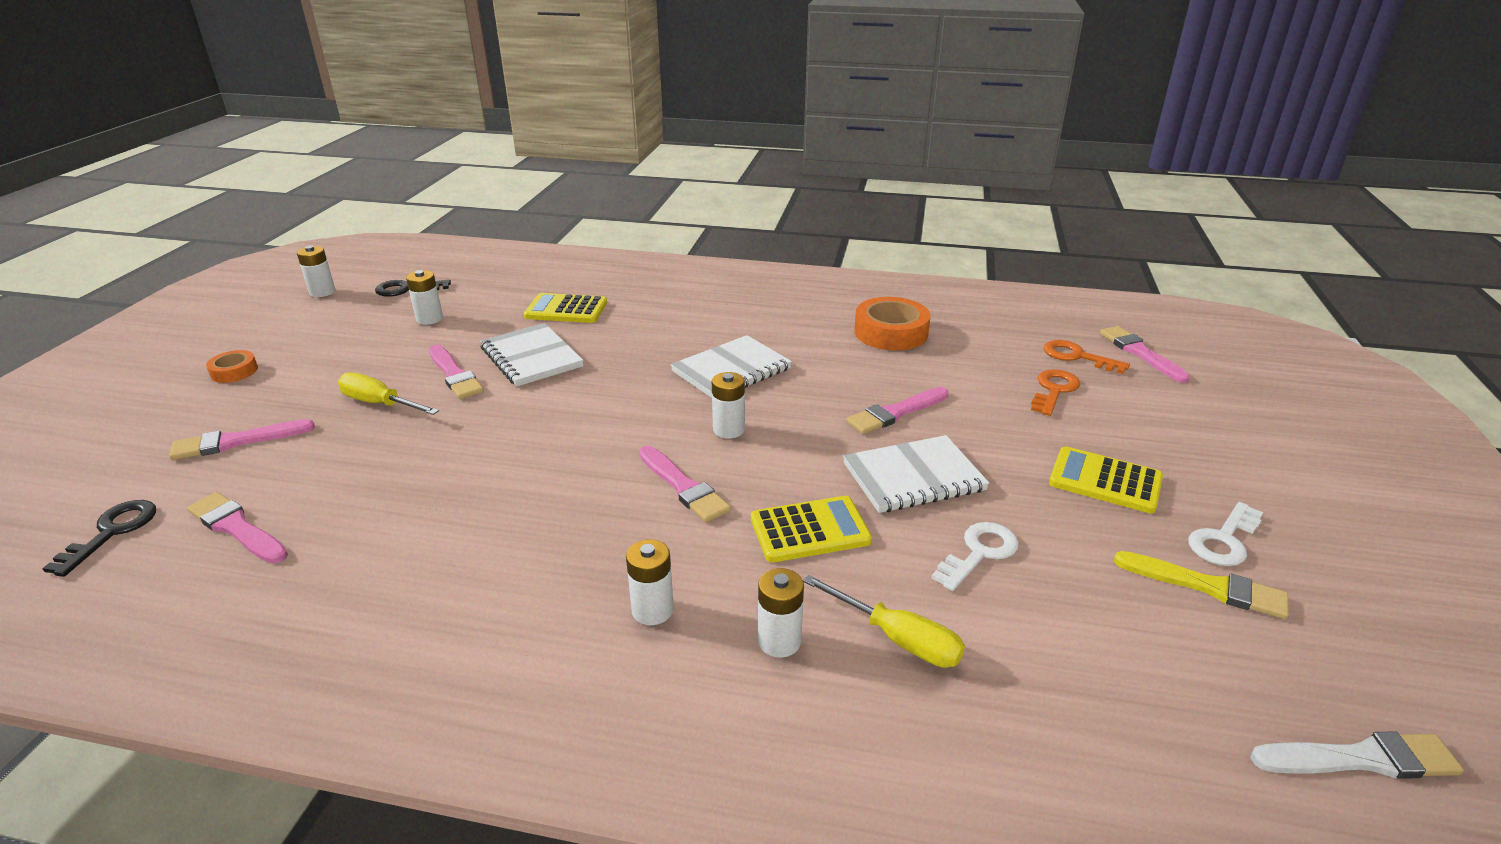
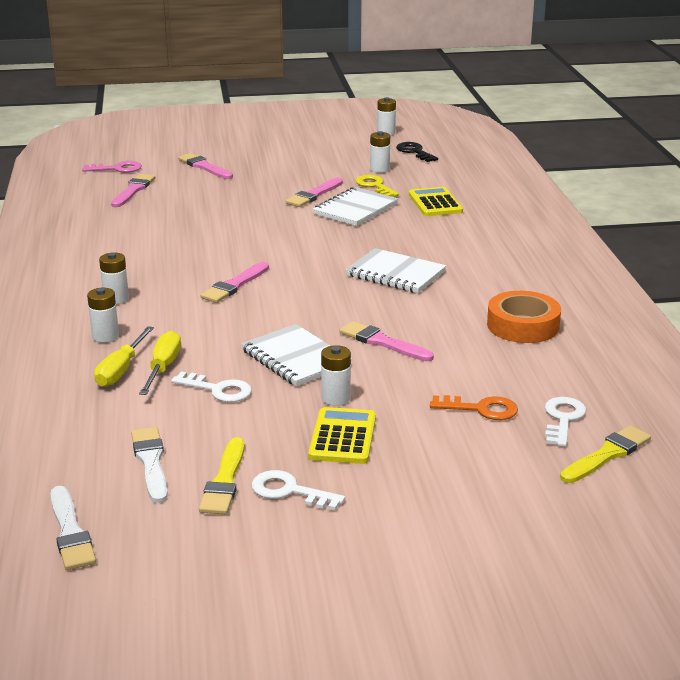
camera: 70 degrees right, 5 degrees down
(111, 532) = (117, 169): black key -> pink key
(234, 371) = (271, 144): orange tape -> none
(379, 404) = (265, 186): yellow screwdriver -> yellow screwdriver (163, 367)
(477, 332) = (375, 186): none -> yellow key
(728, 430) = (311, 287): white battery -> white battery (336, 398)
(810, 530) = (211, 330): yellow calculator -> none
(1077, 357) = (563, 419): orange key -> white key
(1140, 353) = (607, 454): pink brush -> yellow brush
(1166, 646) = (151, 462): none -> white brush

